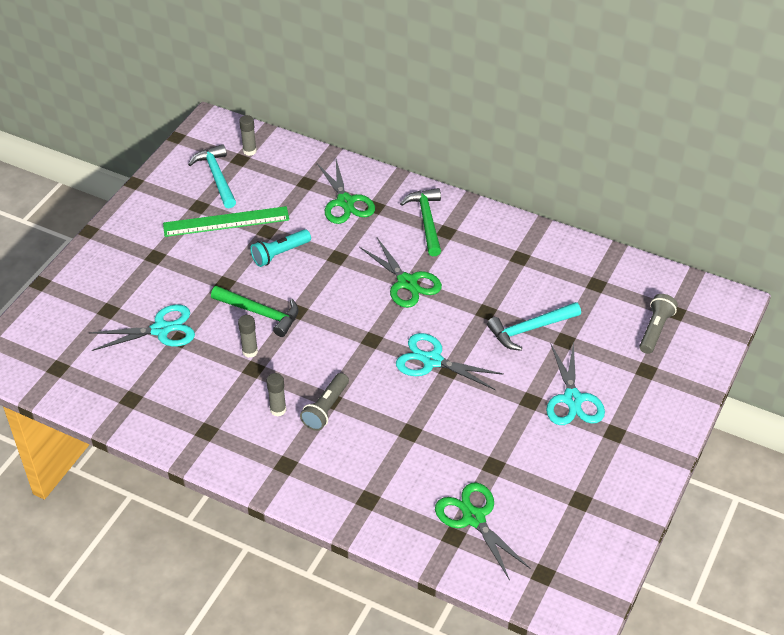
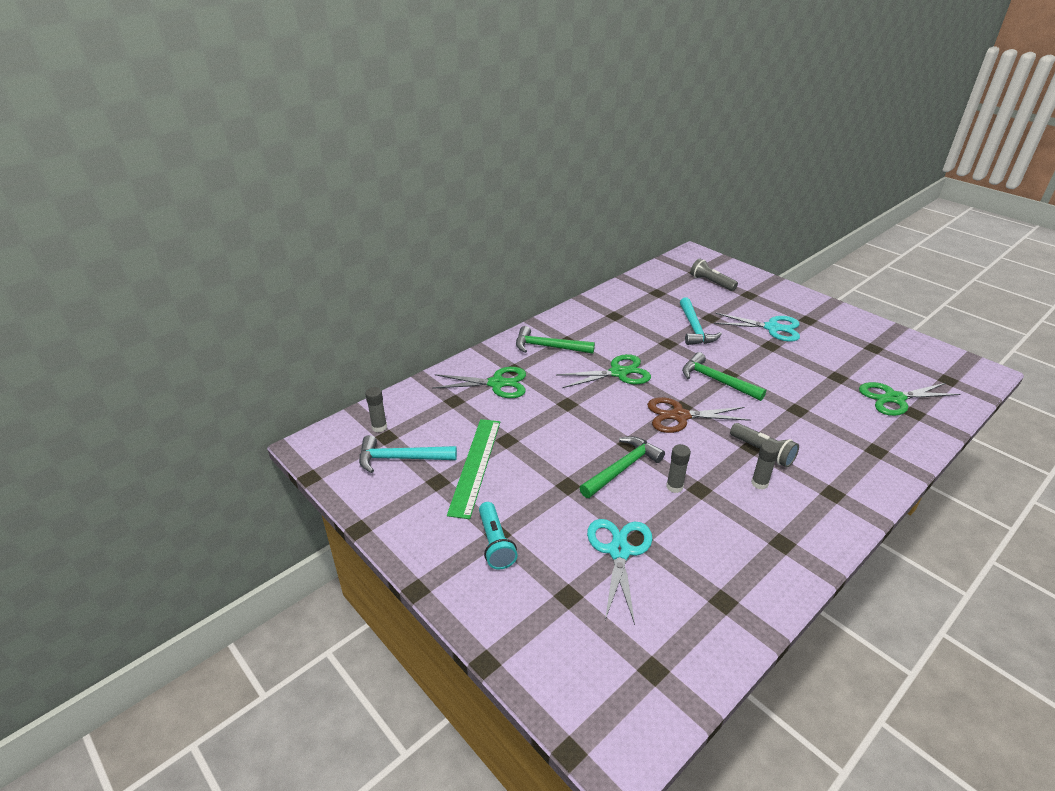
camera: 70 degrees left, 10 degrees down
(280, 254) = (544, 438): turquoise flashlight -> turquoise flashlight (495, 543)
(354, 340) = (679, 416): none -> brown scissors
(432, 361) = (716, 380): turquoise scissors -> green hammer

